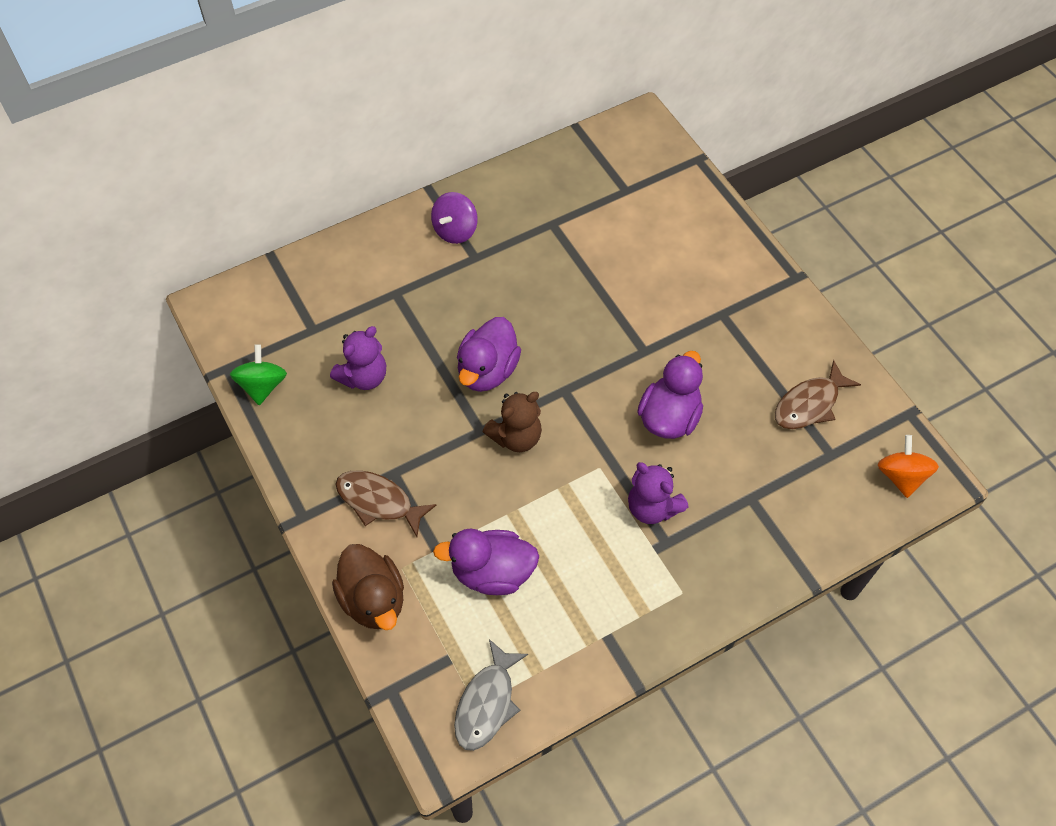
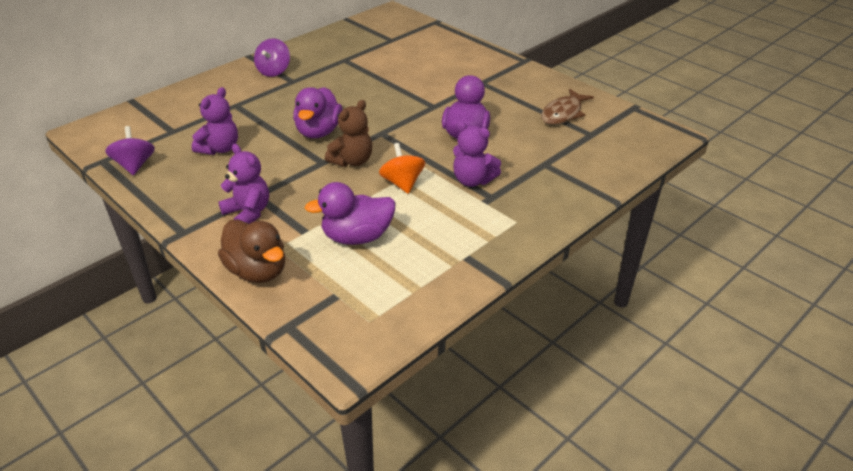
camera: 15 degrees left, 20 degrees down
(262, 386) = (135, 165): green spinning top -> purple spinning top
(378, 501) = (248, 213): brown fish -> purple teddy bear
(487, 703) = (378, 317): grey fish -> none
(901, 476) = (645, 137): orange spinning top -> orange spinning top (402, 183)

